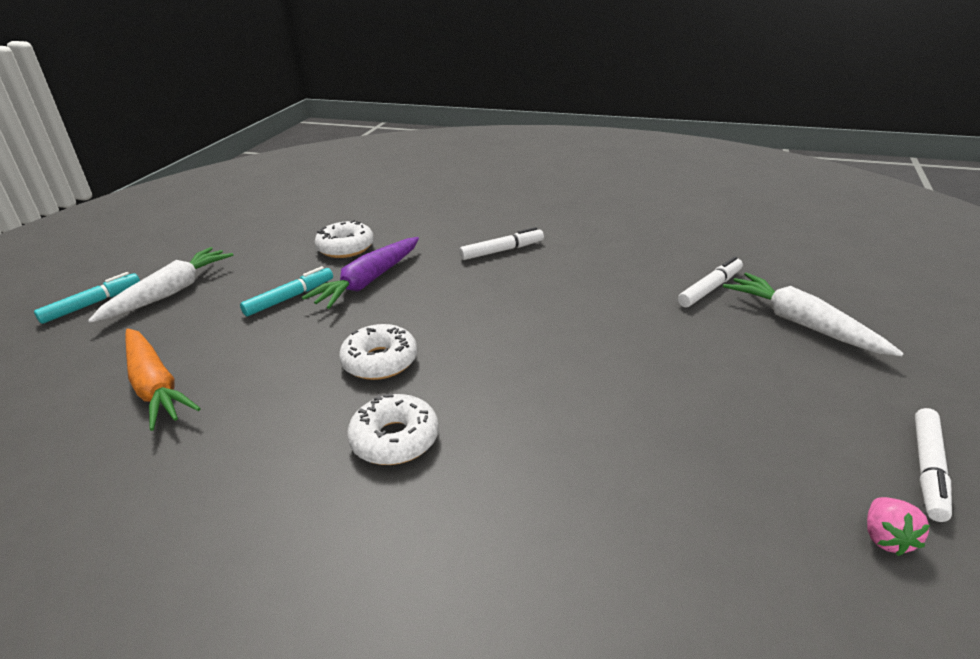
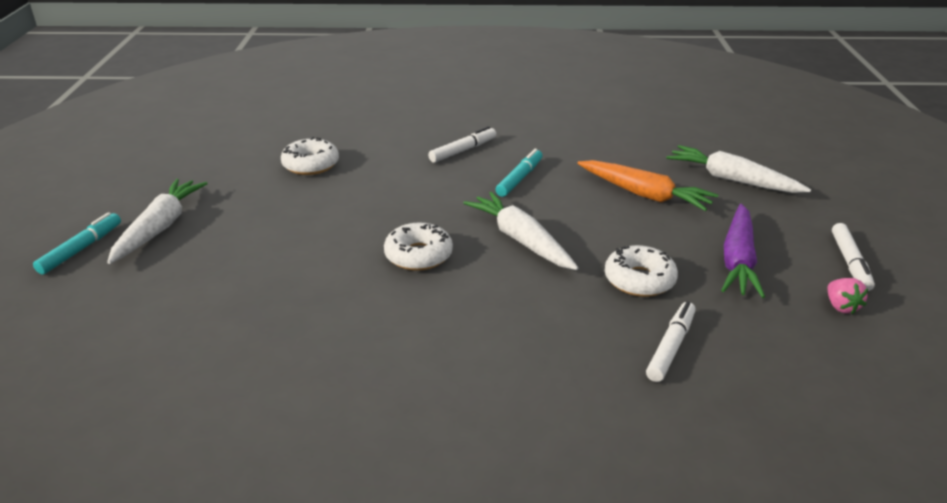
camera: 20 degrees left, 0 degrees up
(155, 386) = (222, 308): orange carrot -> orange carrot (644, 194)
(290, 298) = (291, 216): turquoise marker -> turquoise marker (520, 178)
(368, 281) = (357, 192): purple carrot -> purple carrot (738, 260)
(395, 439) = (474, 309): white donut -> white donut (639, 280)
(500, 361) = (521, 240): none -> white carrot
(710, 289) = (653, 162): white marker -> white marker (671, 347)

